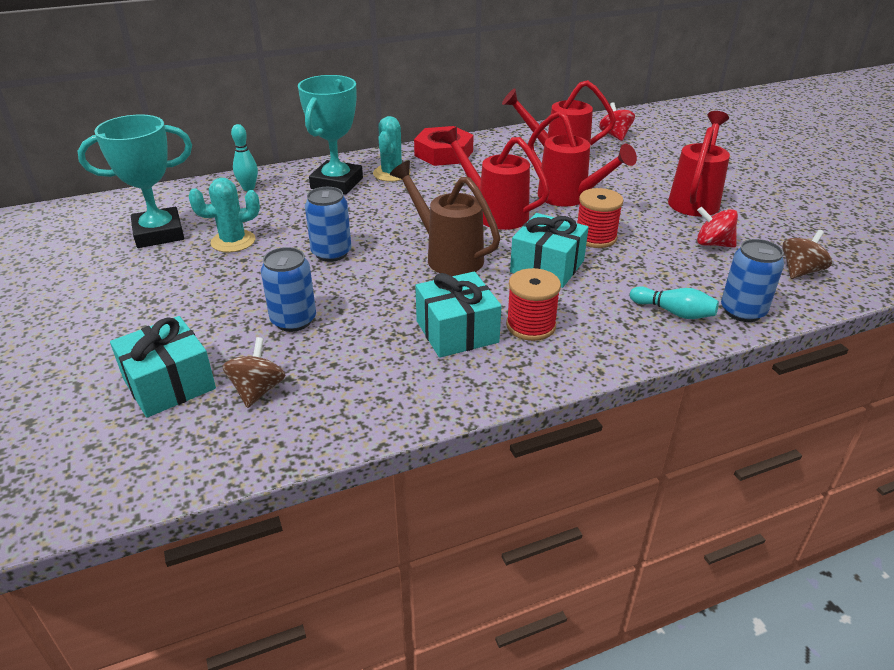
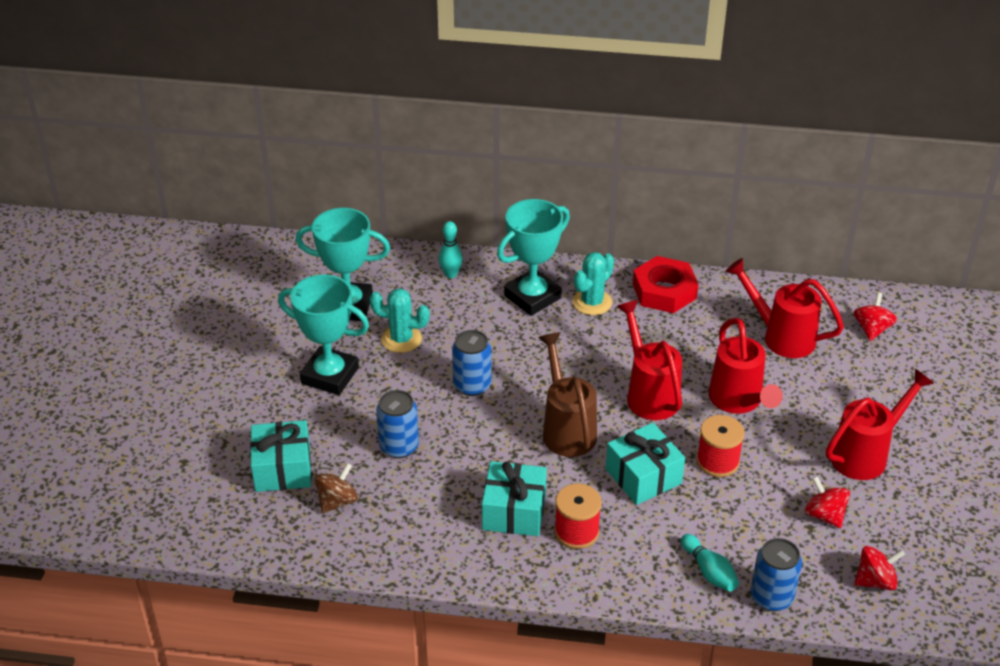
camera: 30 degrees right, 5 degrees up
(174, 289) = (330, 375): none -> turquoise trophy
(800, 271) = (875, 581): brown spinning top -> red spinning top

